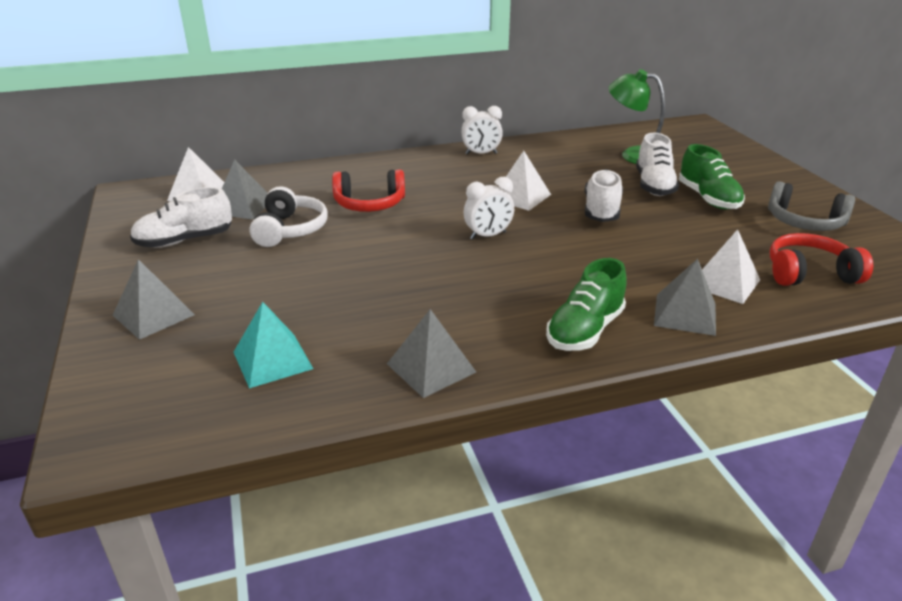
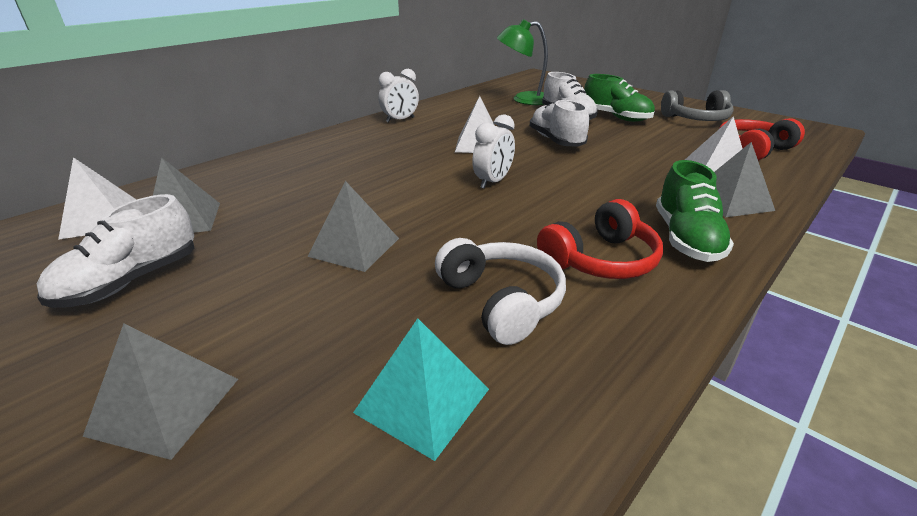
camera: 30 degrees left, 0 degrees up
(290, 230) = (273, 229): white headphones -> white headphones (501, 301)
(369, 204) = (341, 182): red headphones -> red headphones (600, 260)
(431, 368) = (613, 329): grey pyramid -> grey pyramid (354, 247)

